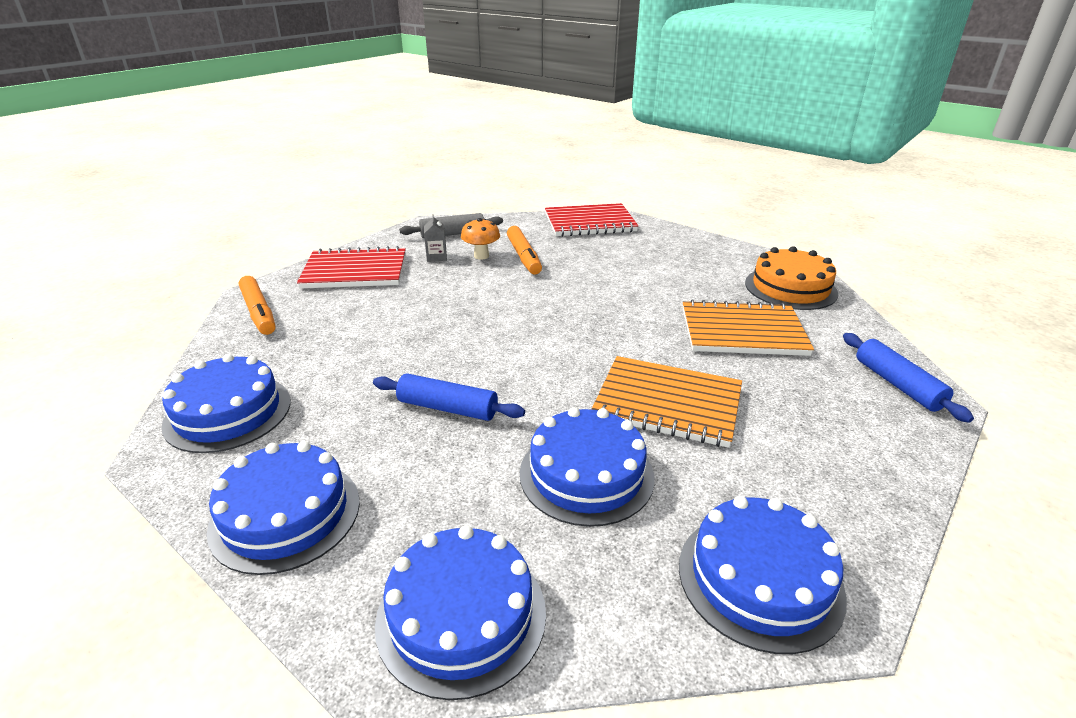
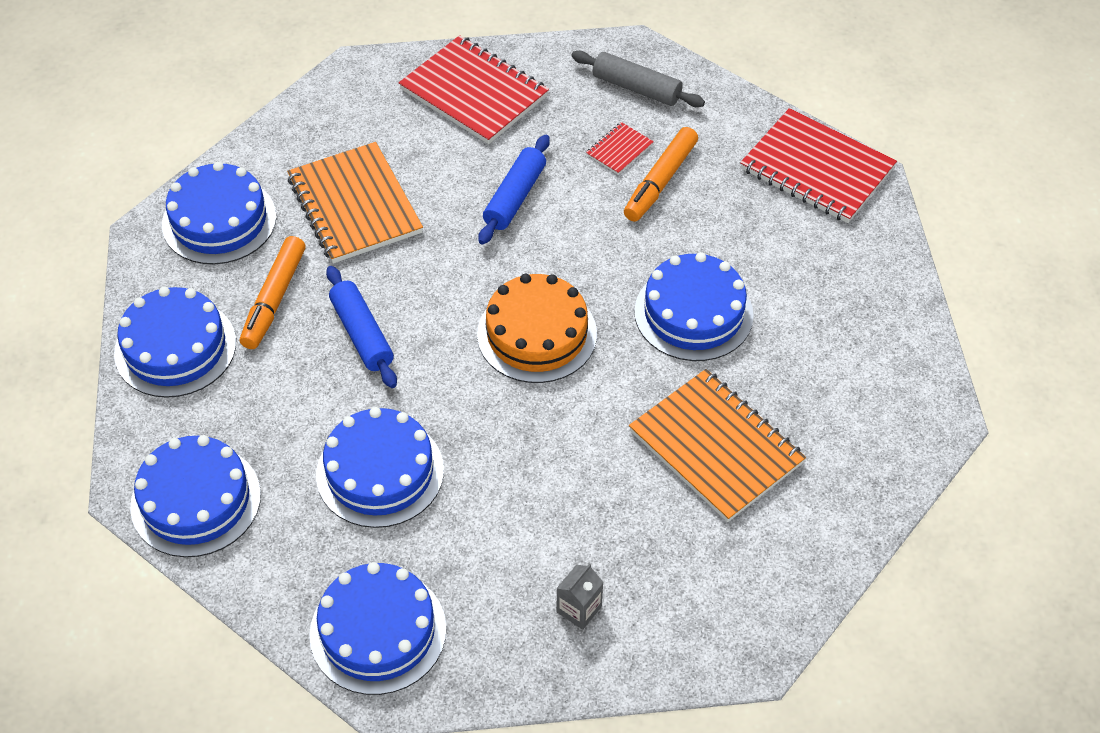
camera: 45 degrees right, 20 degrees up
(259, 312) = (339, 103): orange marker -> orange marker (274, 299)
(436, 257) = (574, 120): grey carton -> grey carton (579, 609)
(481, 256) = (619, 150): orange mushroom -> red notebook
(630, 291) = (693, 313): none -> blue cake
(667, 403) = (525, 464): orange notebook -> orange notebook (354, 205)
(790, 288) = (870, 436): orange cake -> orange cake (537, 334)
(897, 384) = (751, 611): blue rolling pin -> blue rolling pin (515, 197)

